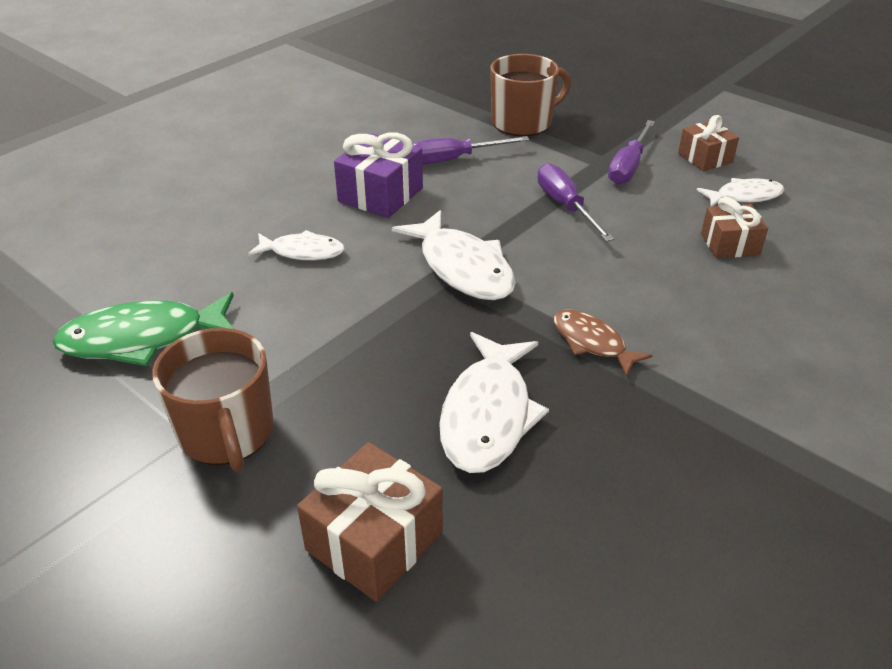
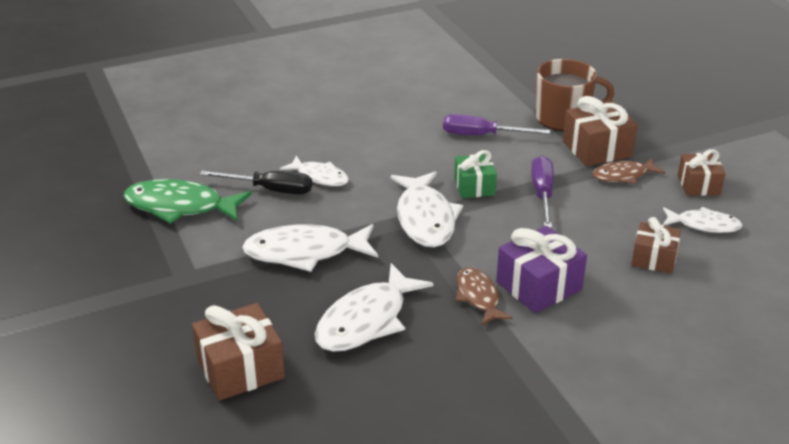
camera: 25 degrees right, 5 degrees down
(227, 433) = (195, 279): brown mug -> none
(251, 284) = (270, 190): none -> black screwdriver
(349, 351) = (305, 252): none -> white fish
(380, 195) = (405, 149): purple gift -> purple gift (539, 286)
(488, 217) = (474, 186): none -> green gift
(581, 146) = (597, 149): none -> brown gift
(628, 166) = (623, 176): purple screwdriver -> brown fish

